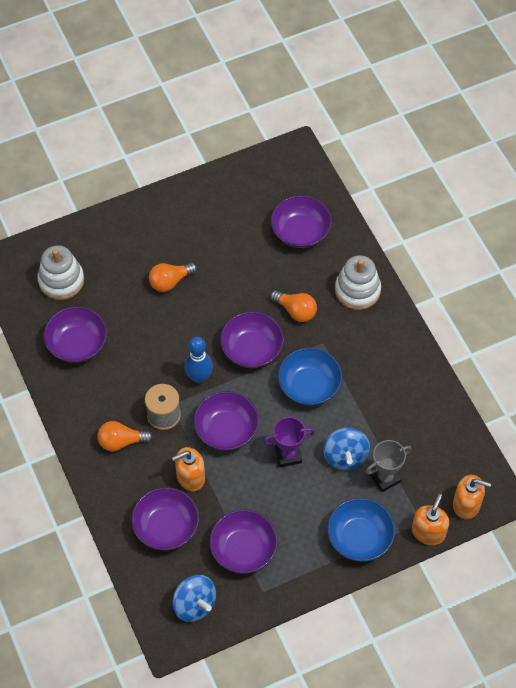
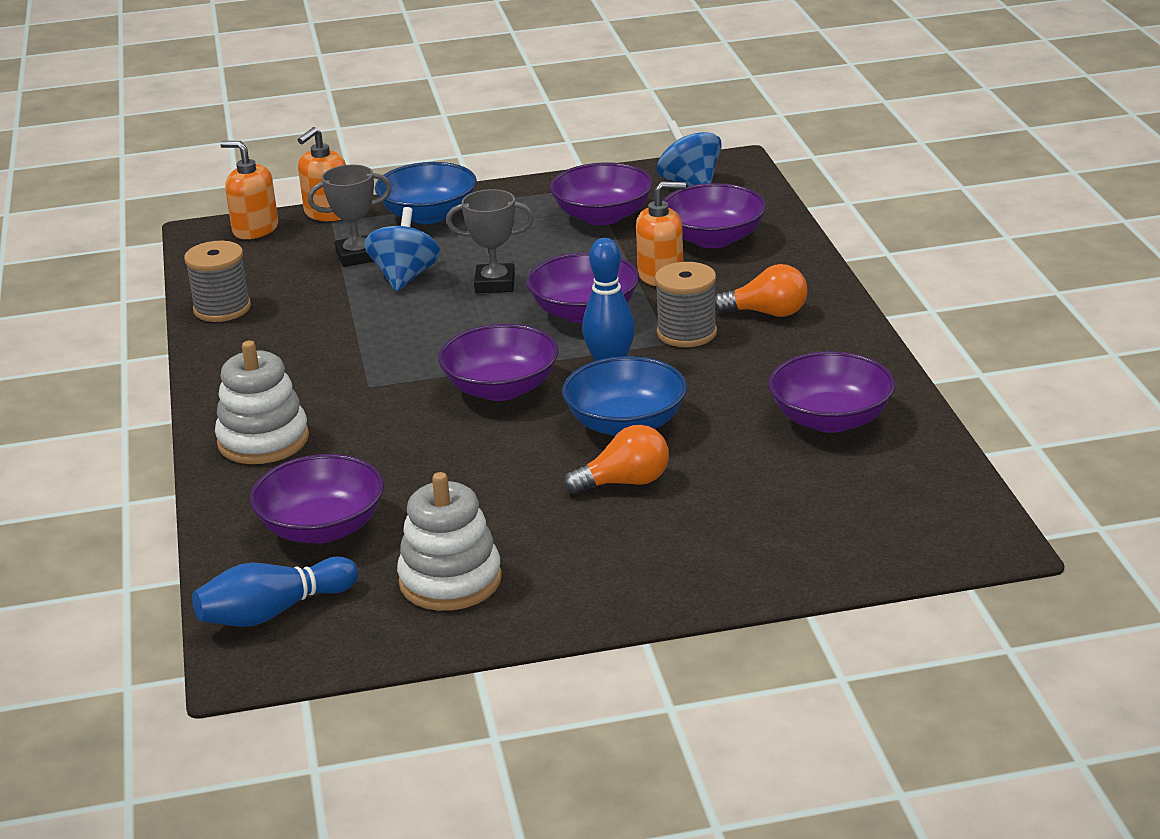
camera: 165 degrees left, 30 degrees down
(61, 280) = (855, 503): white stacking toy -> white stacking toy (450, 581)
(288, 455) = (495, 284): purple trophy -> grey trophy
(295, 311) = (395, 425): orange light bulb -> none
(299, 179) = (274, 612): none -> blue bowling pin
(309, 386) = (421, 344): blue bowl -> blue bowl (626, 424)
(440, 407) = (222, 309): none -> grey spool

